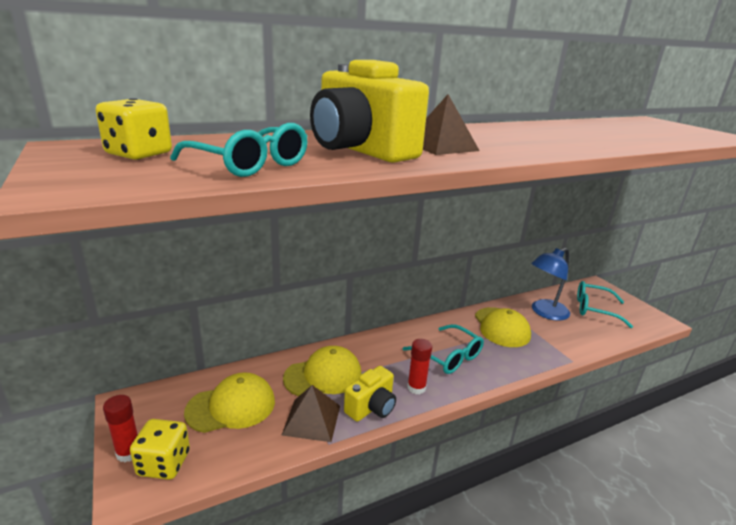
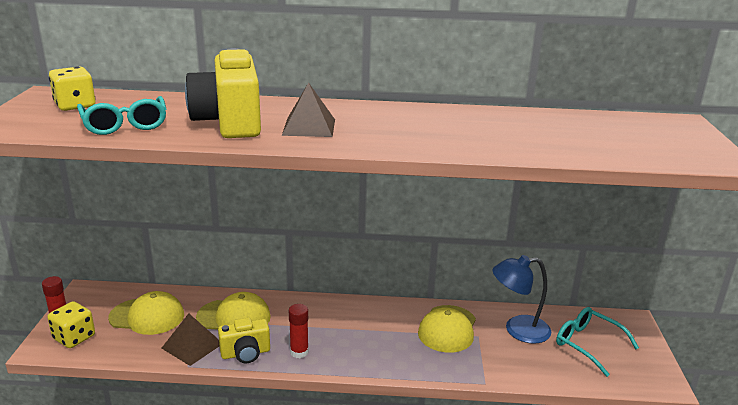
camera: 30 degrees right, 0 degrees up
(448, 356) = (359, 337): turquoise glasses -> none

